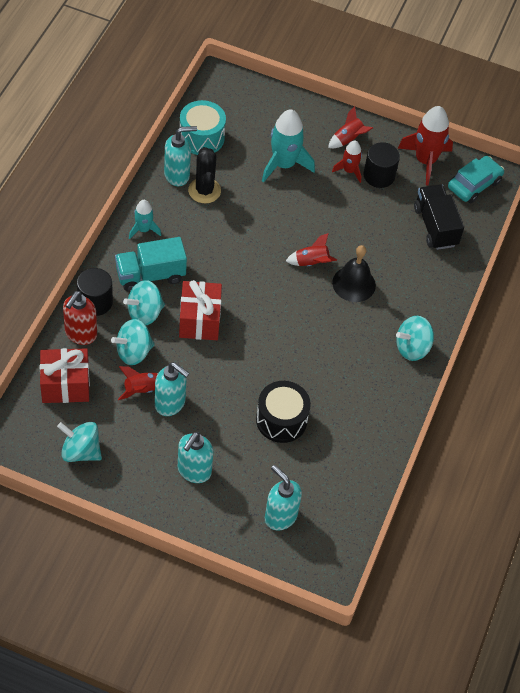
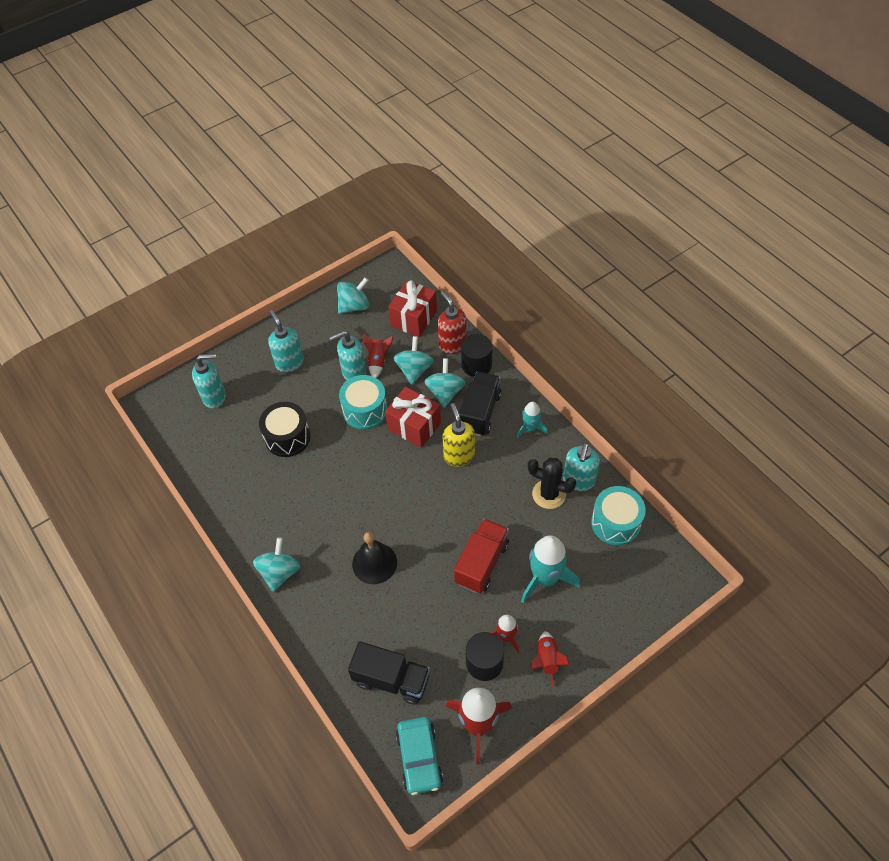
camera: 130 degrees right, 0 degrees up
(150, 275) = (480, 412): turquoise truck -> black truck
(208, 370) = (365, 410): none -> turquoise drum
(209, 270) = (459, 456): none -> yellow soap dispenser
(300, 210) = (481, 563): none -> red truck
(311, 263) = (418, 540): red rocket -> none

